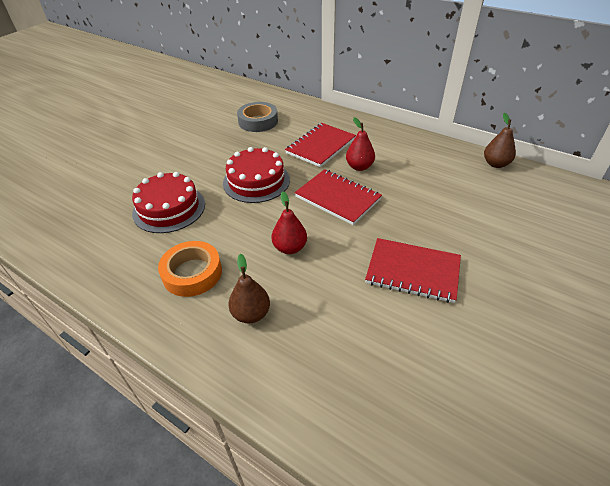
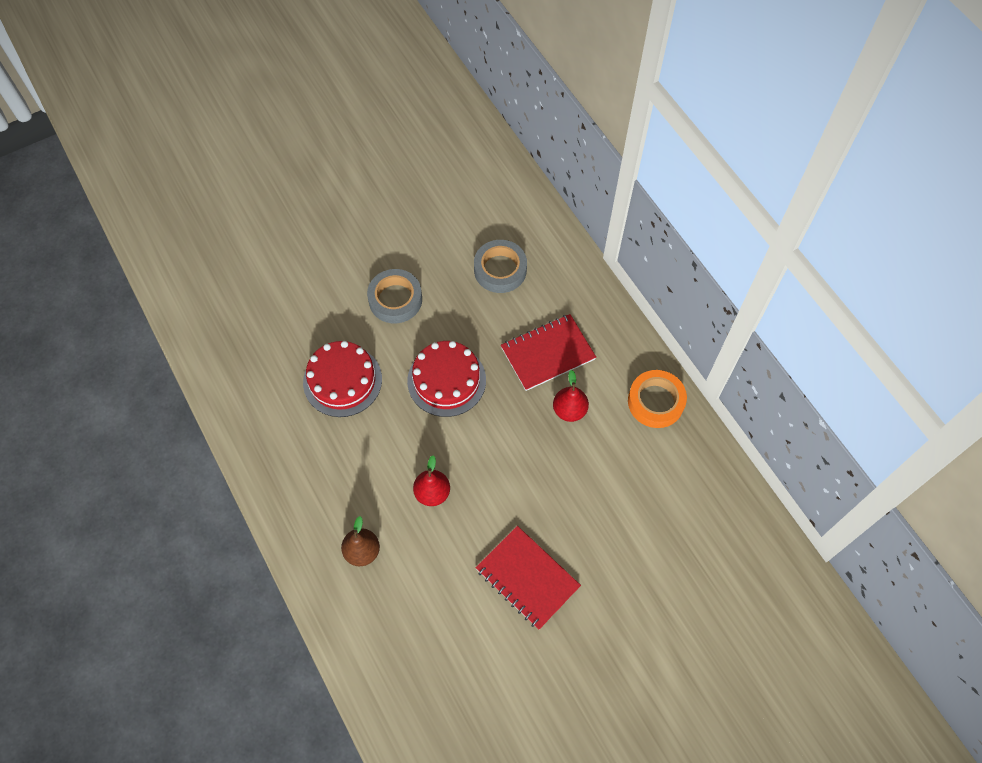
camera: 25 degrees right, 20 degrees up
(189, 155) = (395, 299): none -> grey tape
(192, 273) = (332, 480): orange tape -> orange tape (655, 402)
(337, 198) = (516, 448): red notebook -> none
(495, 164) = (726, 480): brown pear -> none

